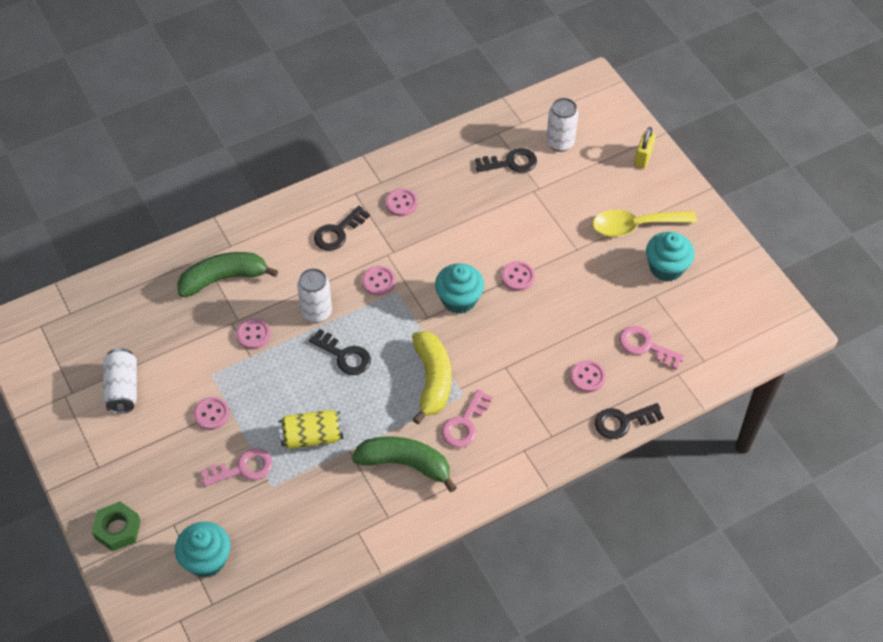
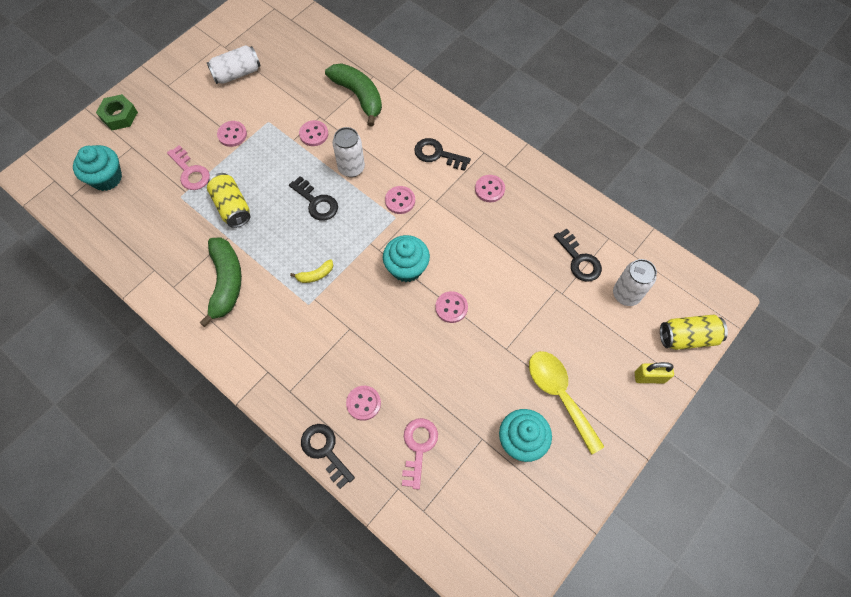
camera: 70 degrees right, 10 degrees up
(344, 356) = (316, 202): black key -> black key turned 60 degrees counterclockwise
(432, 380) = (315, 275): yellow banana -> yellow banana, size x0.46
(464, 424) = (279, 315): pink key -> none
(617, 117) = (687, 337): none -> yellow can

